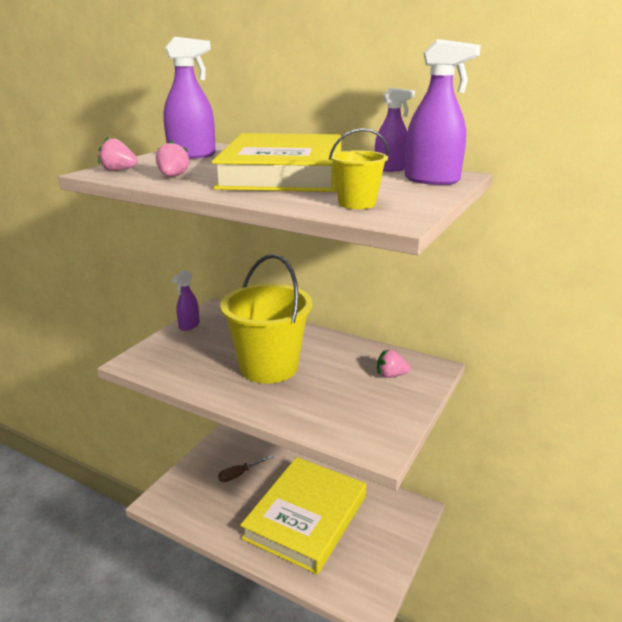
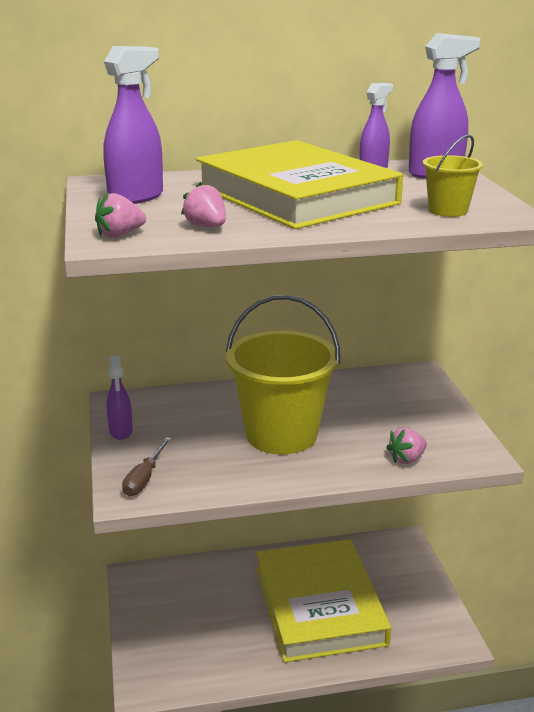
camera: 40 degrees left, 0 degrees up
(240, 474) = (202, 606): brown screwdriver -> brown screwdriver (144, 479)
(391, 375) = (397, 394): pink strawberry -> pink strawberry (407, 459)

